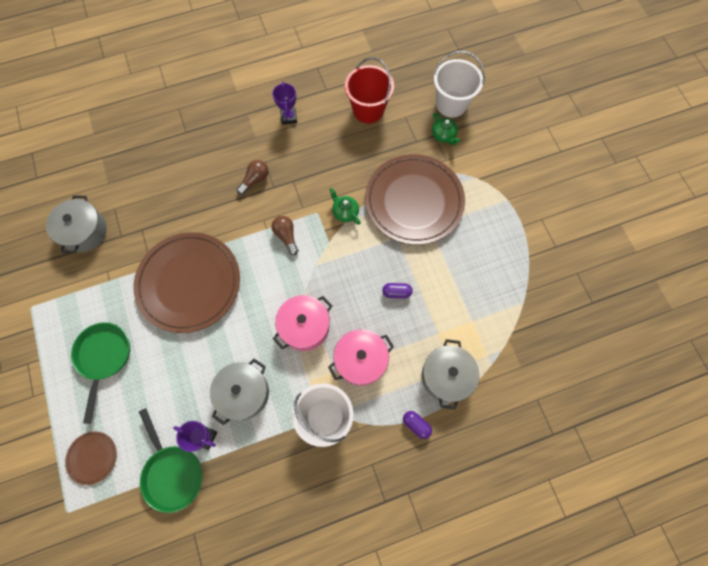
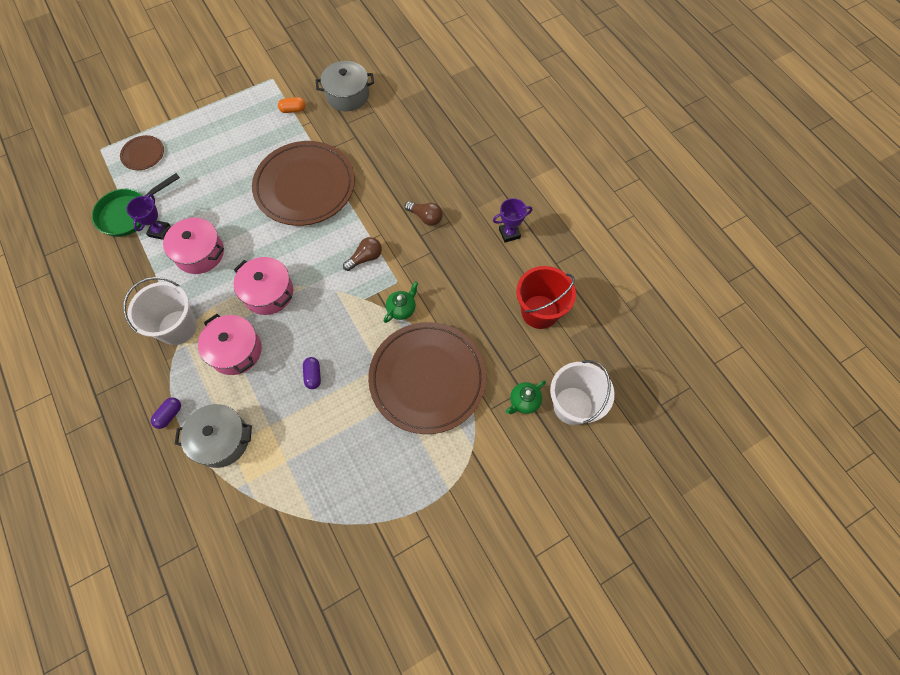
camera: 80 degrees right, 5 degrees down
(84, 288) = (293, 110): none -> orange capsule
(104, 357) = (229, 140): green pan -> none
(243, 393) = (200, 253): grey pot -> pink pot

